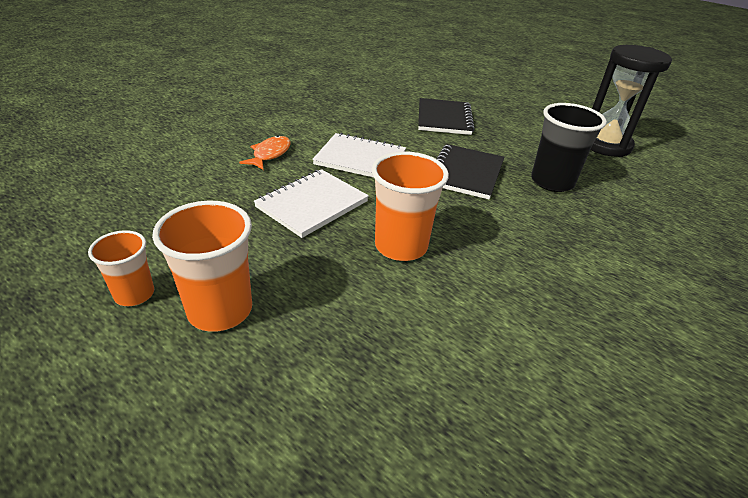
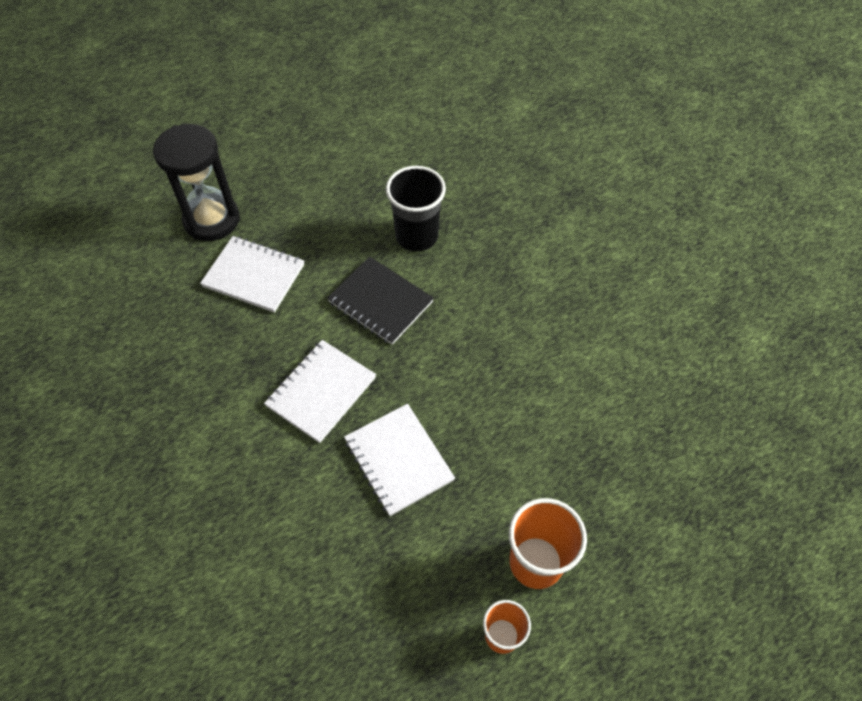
camera: 70 degrees left, 20 degrees up
(270, 154) = (280, 486): orange fish -> none
(401, 246) = (484, 399): orange cup -> none
(444, 118) = (254, 275): black notebook -> white notebook
(605, 145) = (364, 156): black hourglass -> black hourglass (212, 220)

